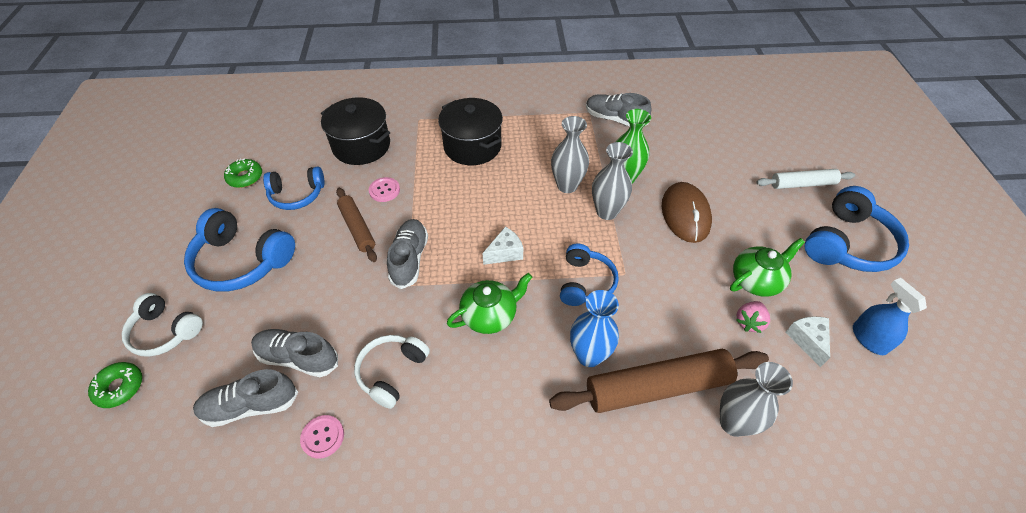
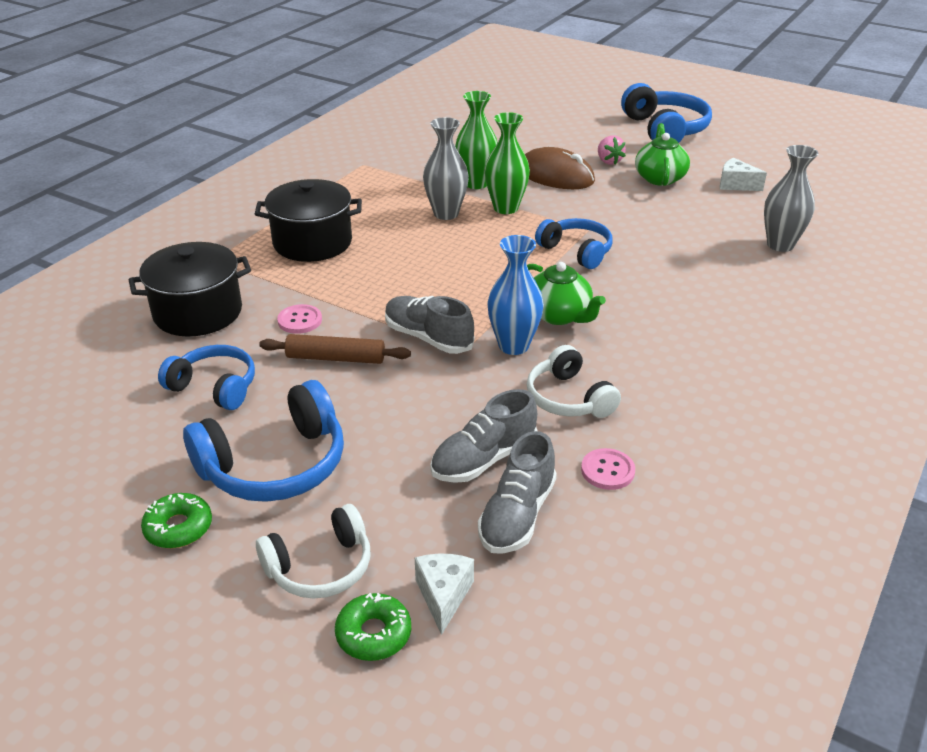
camera: 55 degrees left, 15 degrees down
(245, 177) = (115, 422): green donut -> green donut (178, 528)
(297, 195) = (215, 387): blue headphones -> blue headphones turned 90 degrees counterclockwise
(490, 315) = (559, 315): green teapot -> green teapot turned 135 degrees clockwise
(505, 253) = (490, 279): white cheese -> white cheese (443, 596)
(589, 355) = (658, 281): blue vase -> blue vase (513, 346)
(606, 212) = (506, 208): grey vase -> green vase
(615, 119) = (392, 156): grey shoe -> none
(657, 387) = (719, 263): brown rolling pin -> none
(749, 322) = (696, 198): pink strawberry -> pink strawberry (608, 161)
(802, 184) = (585, 117): white rolling pin -> none
(869, 339) = (756, 163): blue spray bottle -> none

